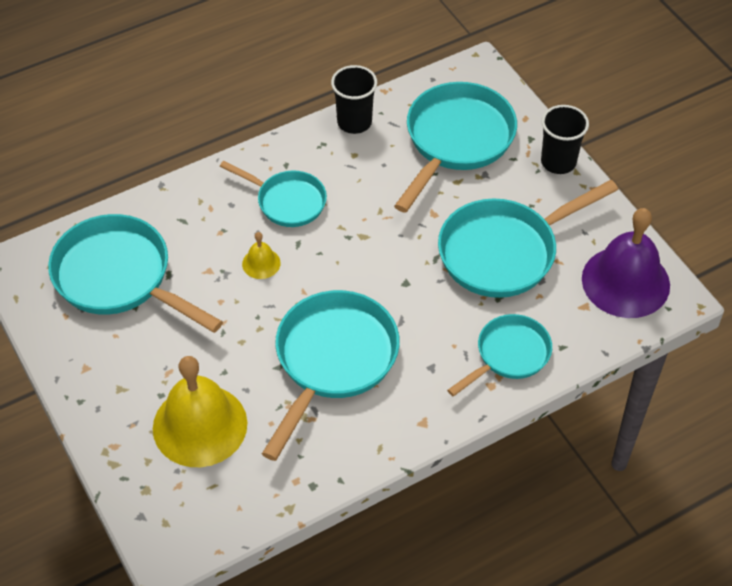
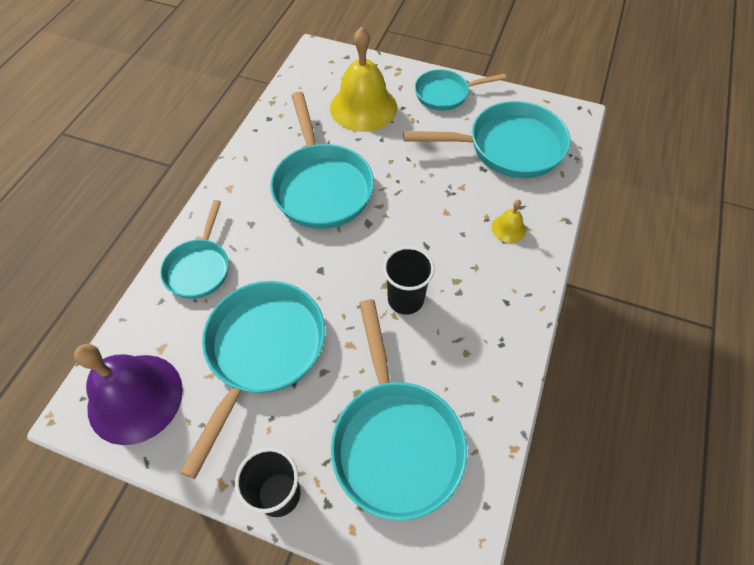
camera: 140 degrees right, 5 degrees up
(261, 263) = (434, 214): yellow bell -> yellow bell (508, 228)
(287, 201) = (470, 272): turquoise pan -> turquoise pan (445, 94)
(354, 122) = (501, 388): black cup -> black cup (405, 299)

